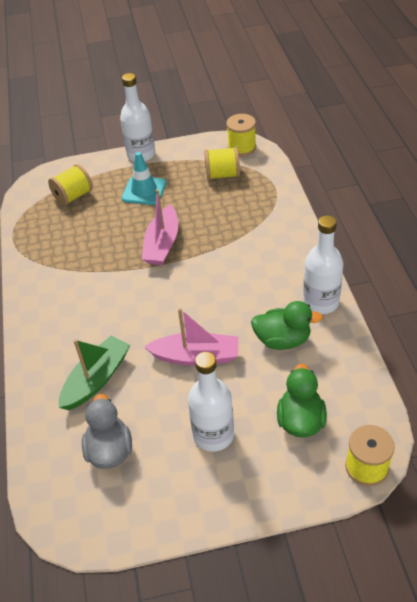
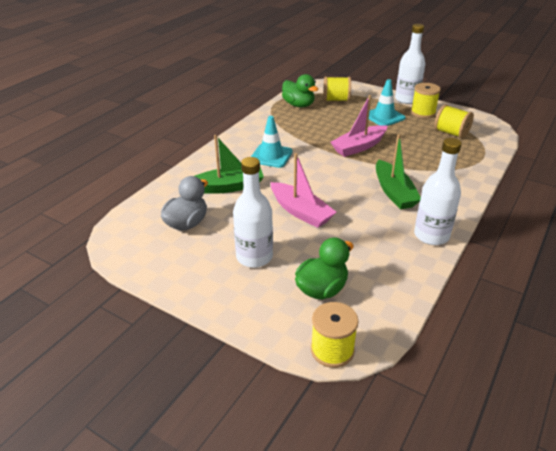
camera: 40 degrees right, 10 degrees down
(93, 312) = (271, 156): none -> turquoise traffic cone
(241, 148) = (486, 126): yellow spool -> yellow spool (423, 112)
(247, 277) = (394, 192): none -> green boat
(282, 340) = (372, 239): green duck -> green duck (298, 105)

